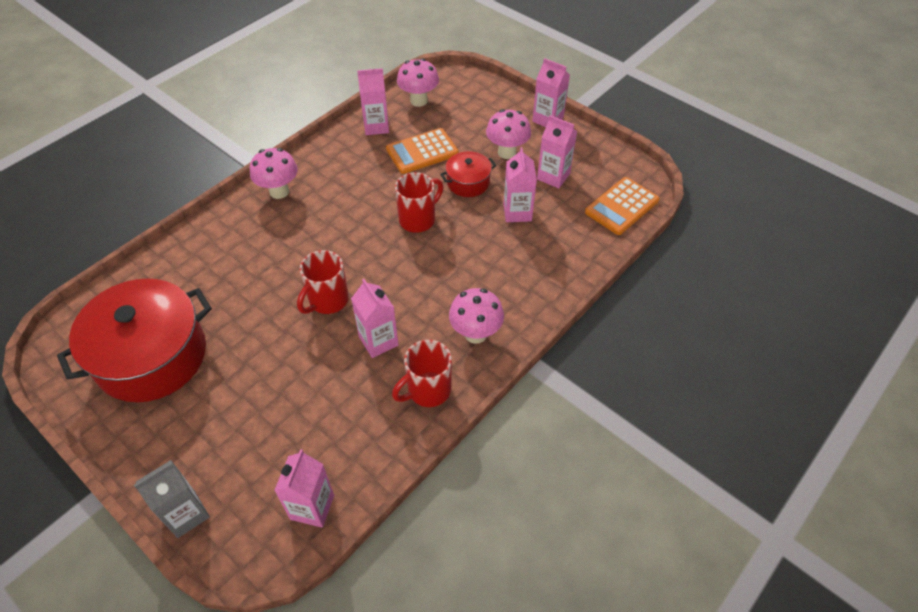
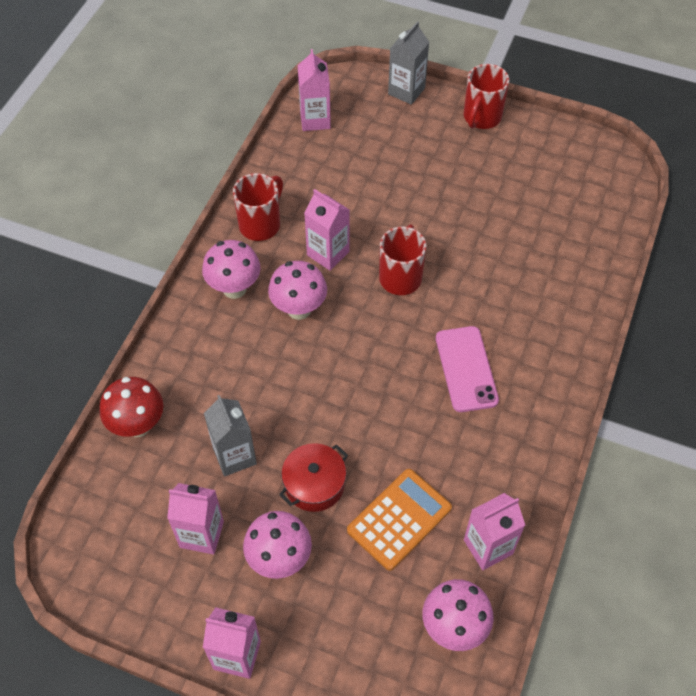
camera: 160 degrees right, 5 degrees up
(151, 356) = (528, 180): red pot -> none
(279, 191) = (543, 391): pink mushroom -> pink mushroom (299, 309)
(322, 220) = (466, 369): none -> pink phone
(418, 219) = (353, 406): red mug -> red mug (481, 118)
(517, 212) = (234, 456): pink carton -> grey carton
(584, 250) = (138, 425): none -> red mushroom
(621, 206) = (99, 510): orange calculator -> none

